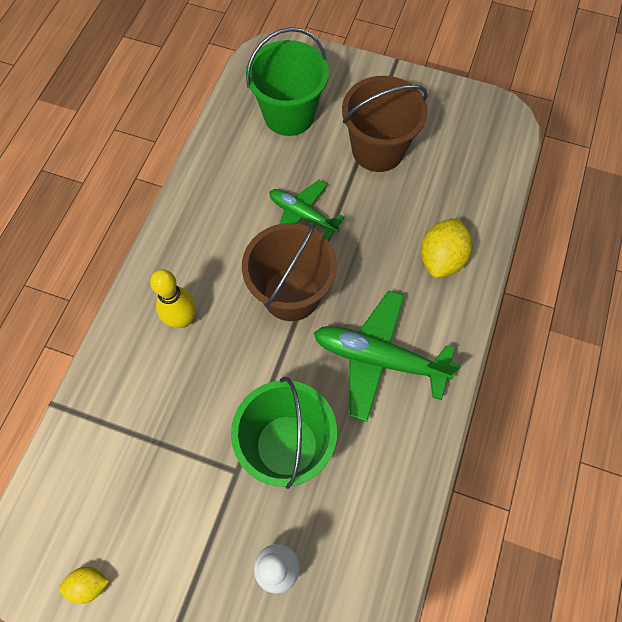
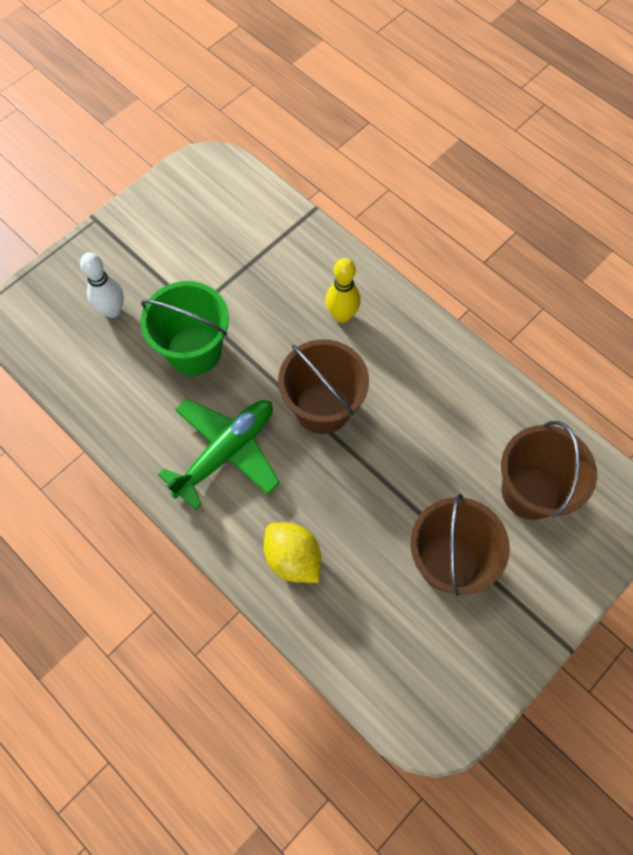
camera: 115 degrees right, 0 degrees up
(89, 584) = (173, 197): yellow lemon -> none
(289, 115) = (530, 491): green bucket -> brown bucket
(302, 215) = (401, 452): green plane -> none

